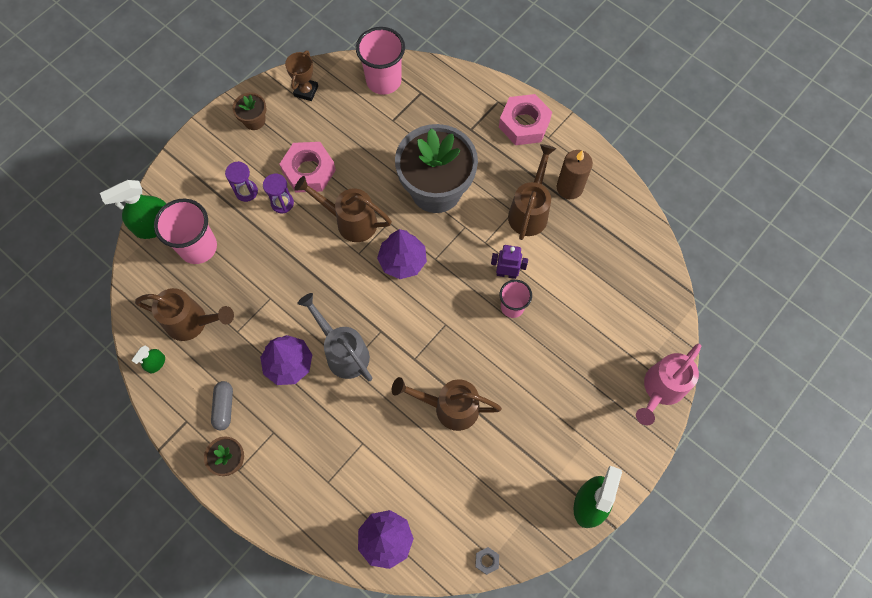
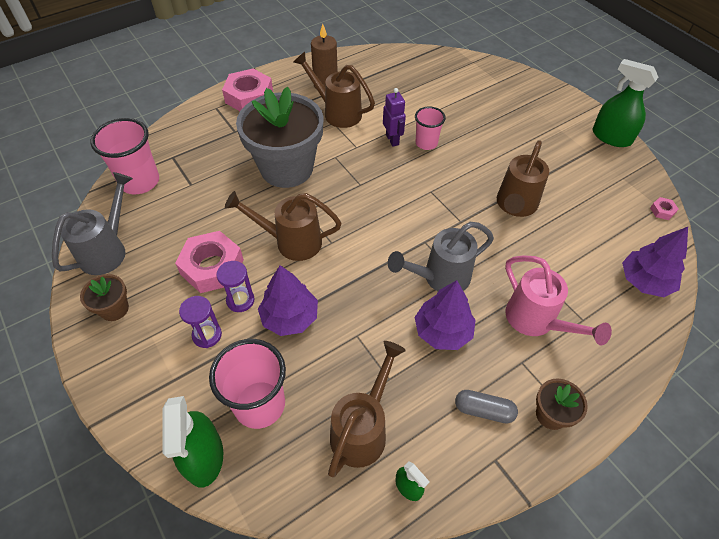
camera: 75 degrees left, 15 degrees down
(306, 91) = (107, 250): brown trophy -> grey watering can
(350, 221) = (291, 242): brown watering can -> brown watering can turned 60 degrees clockwise
(402, 261) = (353, 209): purple tree -> purple tree (290, 317)
(486, 561) = (662, 211): grey nut -> pink nut
(506, 273) = (392, 140): purple robot -> purple robot turned 135 degrees clockwise
(661, 389) = (519, 78): pink watering can -> pink watering can (536, 321)

